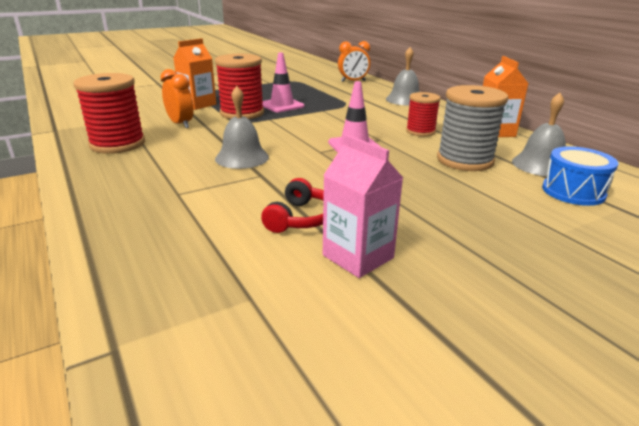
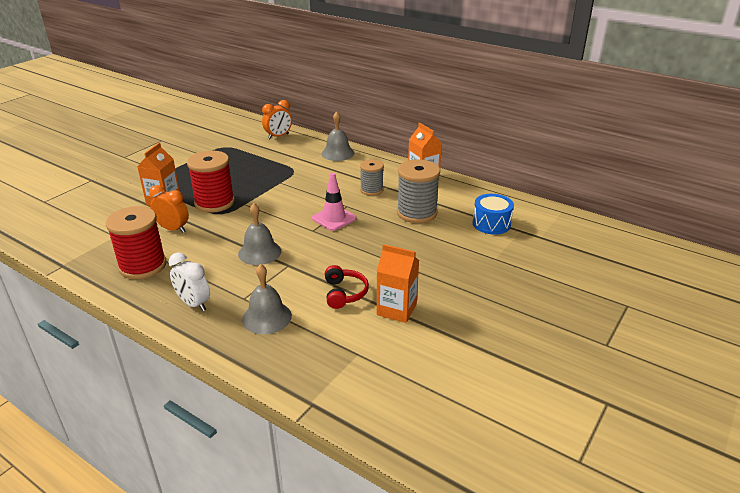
camera: 25 degrees left, 5 degrees up
(121, 185) = (194, 304): none -> white clock
(282, 105) = (241, 184): pink traffic cone -> none
(358, 256) = (396, 309): pink carton -> orange carton
(420, 131) = (371, 190): red spool -> grey spool
(540, 165) = (465, 204): grey bell -> grey bell (267, 317)

